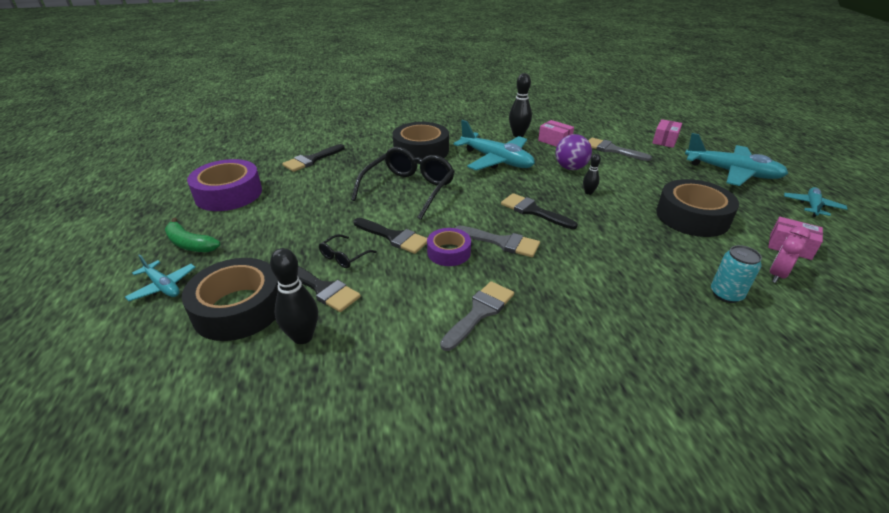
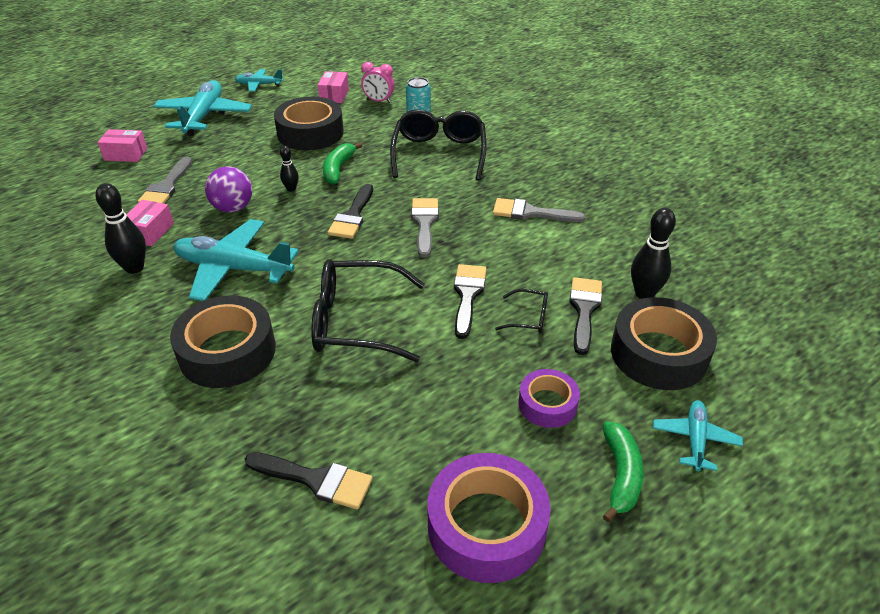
camera: 115 degrees left, 5 degrees up
(449, 252) = (465, 250): purple tape -> purple tape (547, 404)
(496, 160) = (233, 268): turquoise plane -> turquoise plane turned 90 degrees counterclockwise
(615, 219) = (338, 169): none -> green banana
(630, 286) = (439, 153): none -> black glasses

